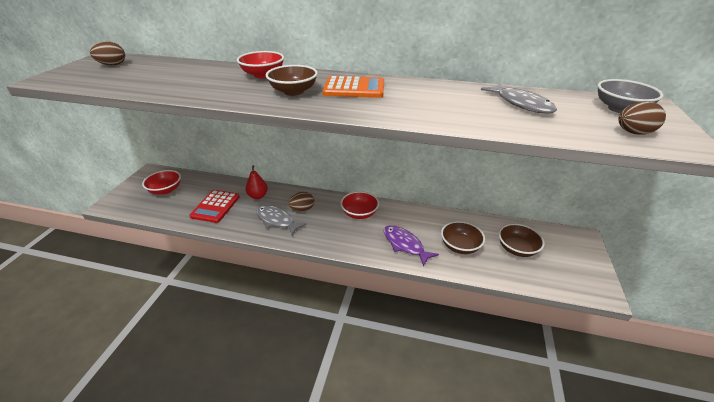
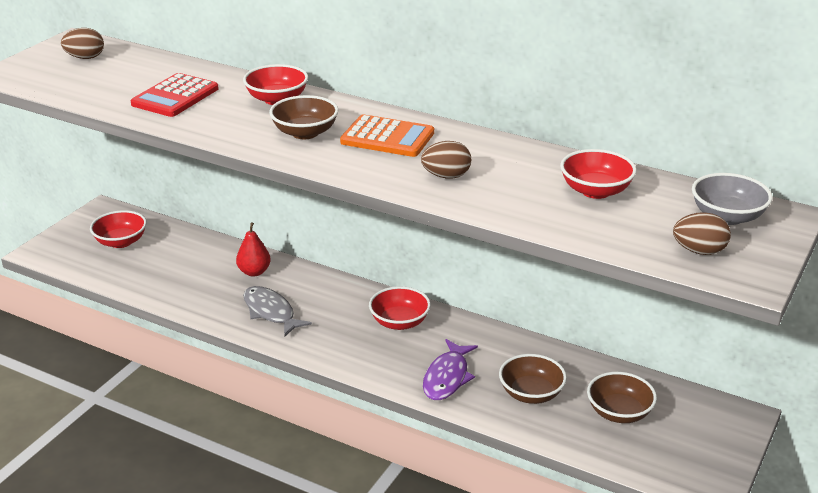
camera: 15 degrees right, 5 degrees down
(215, 206) = (187, 278): red calculator -> red calculator (175, 96)
(302, 209) = (314, 302): brown egg -> brown egg (446, 176)
(405, 245) = (447, 377): purple fish -> purple fish turned 135 degrees counterclockwise
(521, 104) = (595, 191): grey fish -> red bowl

